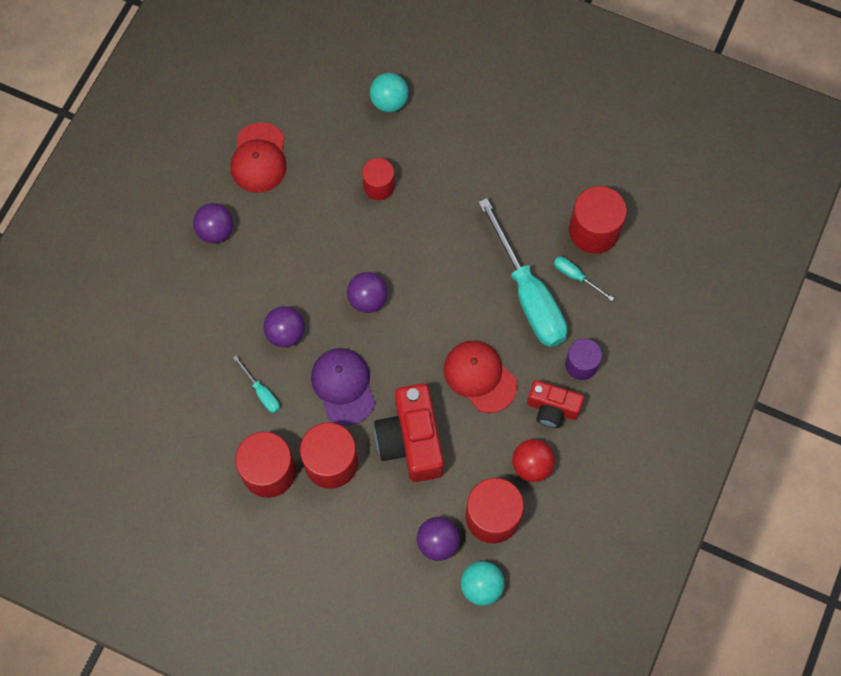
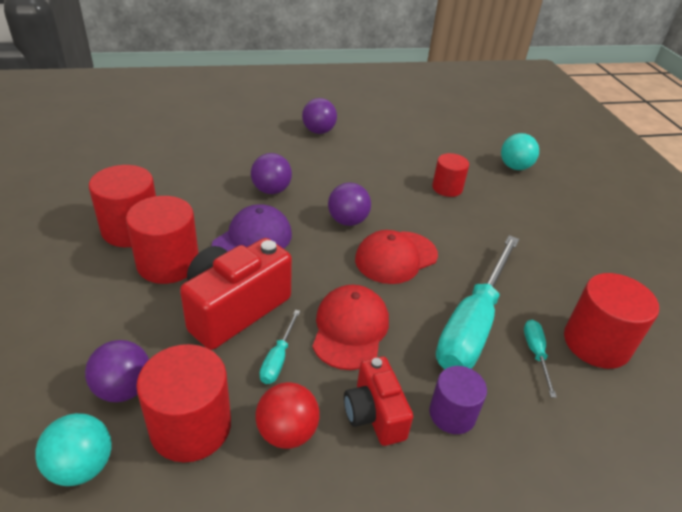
camera: 50 degrees right, 30 degrees down
(259, 158) = (393, 129): red cap -> red cap (396, 257)
(261, 392) = (206, 197): turquoise screwdriver -> turquoise screwdriver (278, 358)

